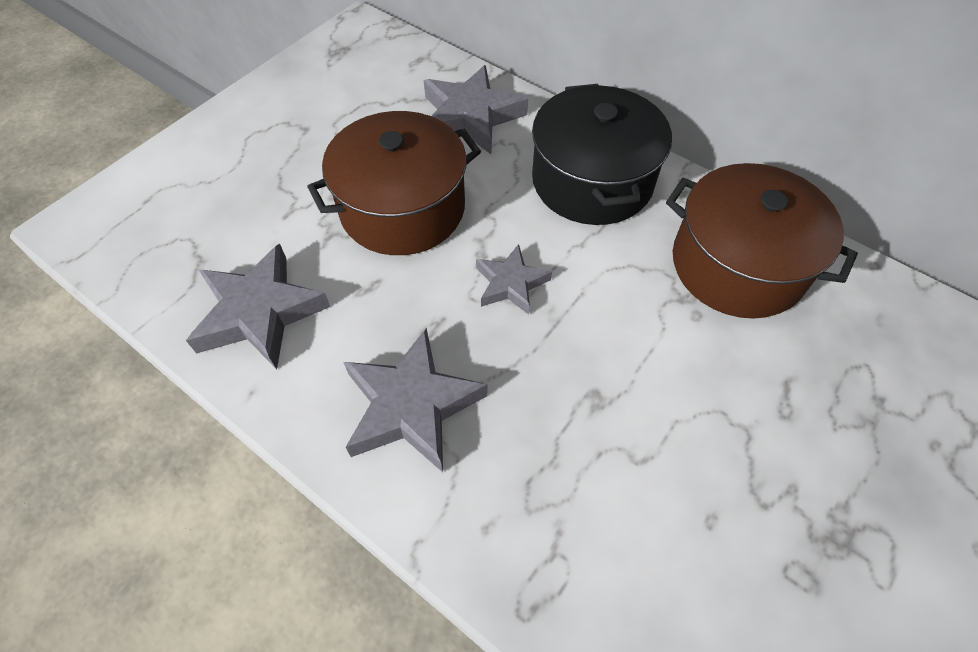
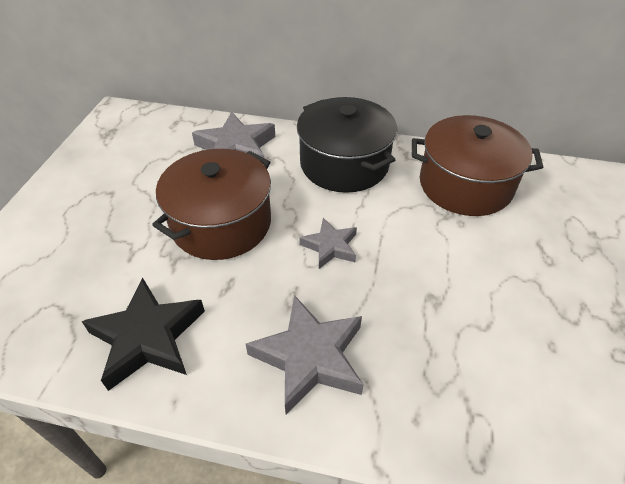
camera: 25 degrees left, 10 degrees down
(259, 312) = (147, 337): grey star -> black star

